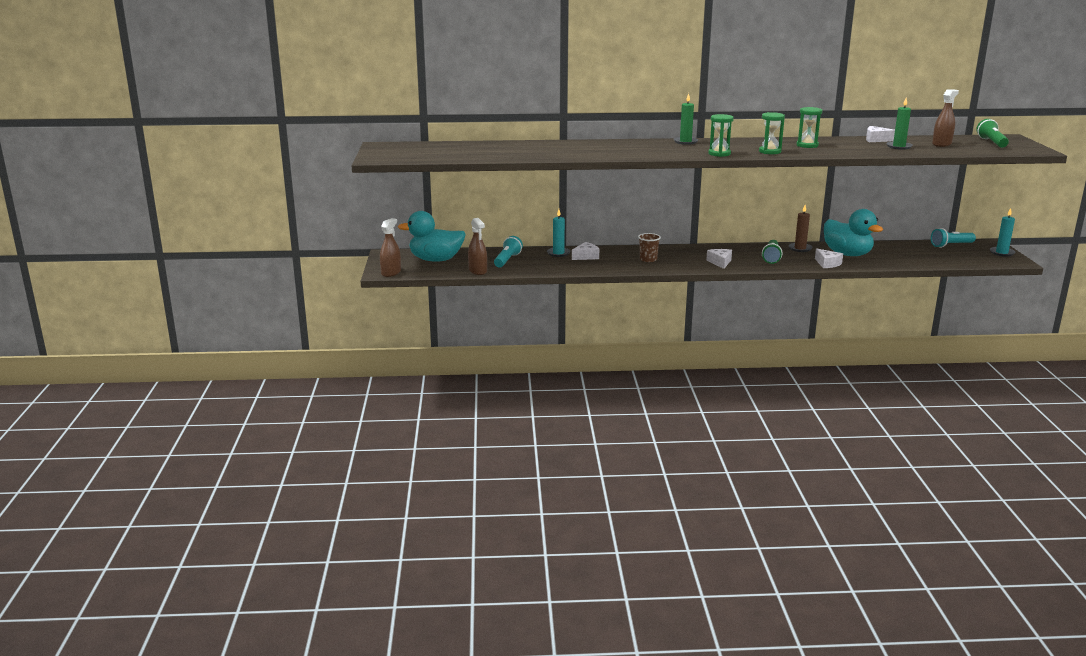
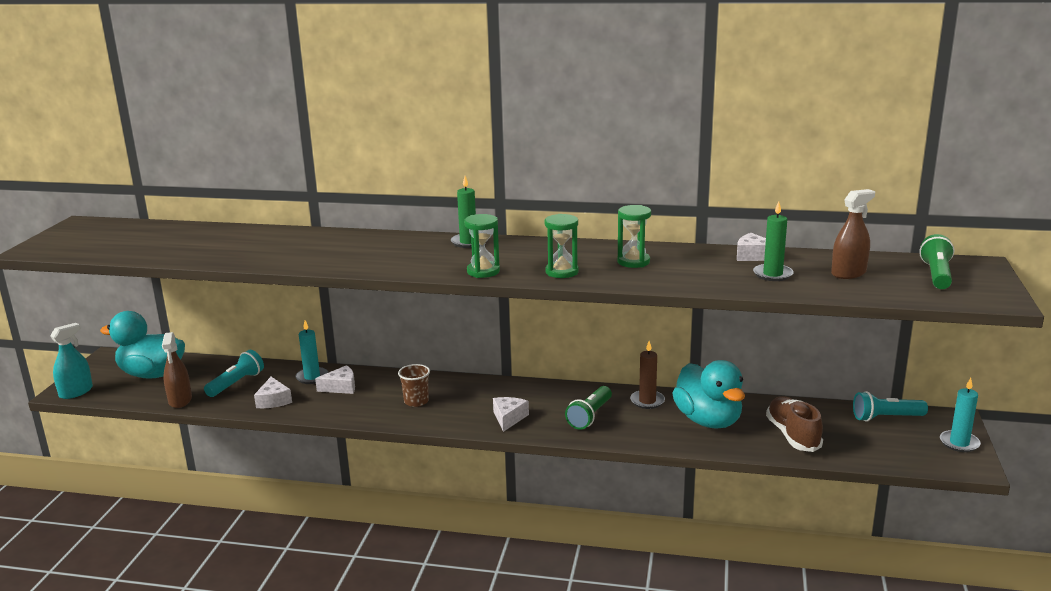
camera: 15 degrees right, 0 degrees up
(391, 273) = (76, 392): brown spray bottle -> turquoise spray bottle
(827, 264) = (662, 438): white cheese -> white cheese (273, 400)
(904, 257) = (793, 435): none -> brown shoe

